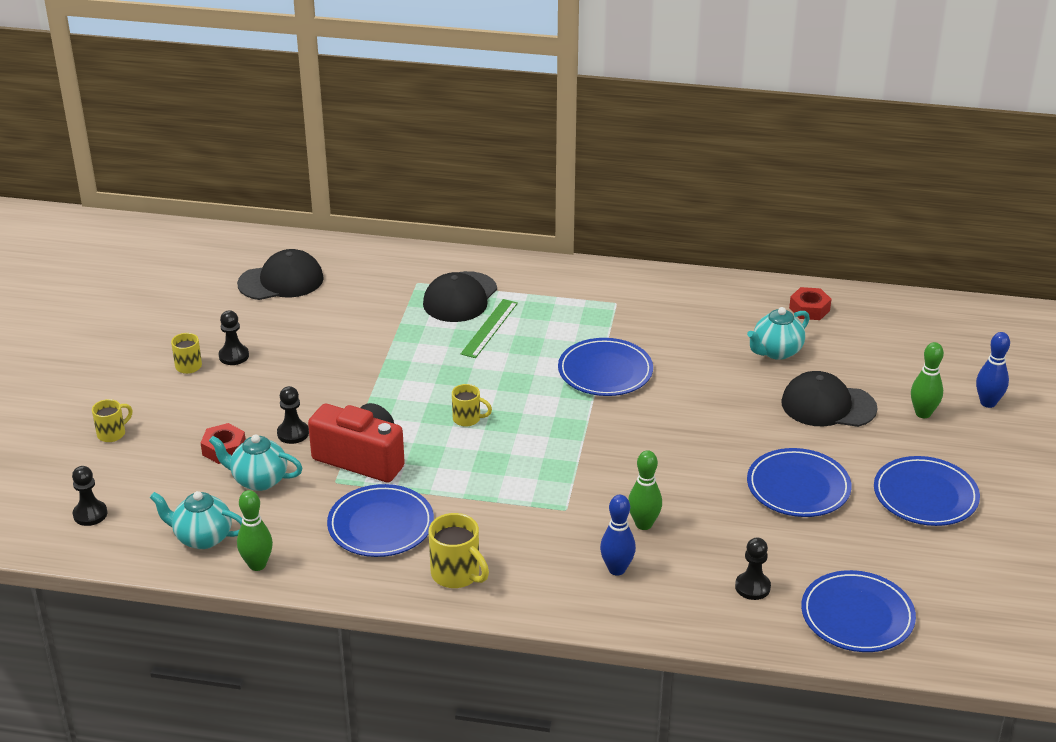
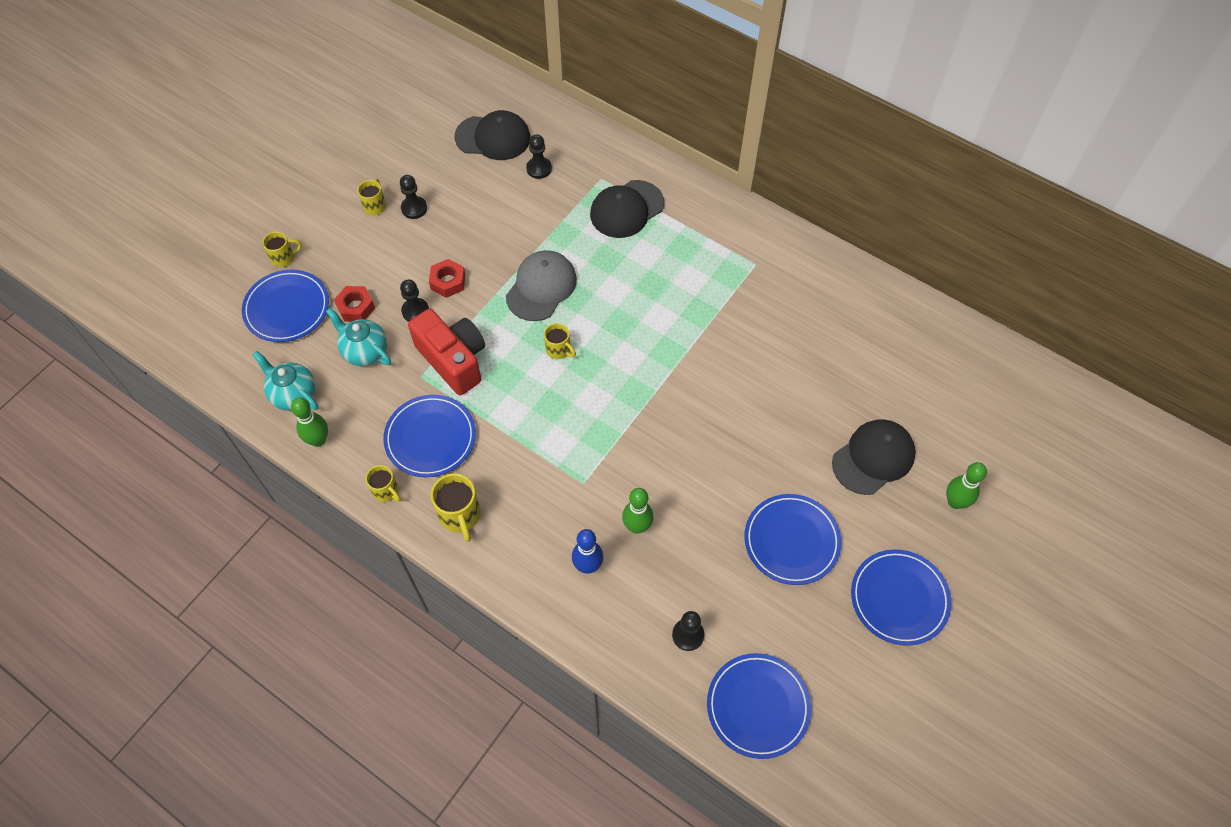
camera: 25 degrees right, 25 degrees up
(90, 514) = (227, 336): black pawn -> black pawn (539, 168)
(362, 581) = (386, 491): none -> yellow mug
(414, 378) = (541, 287): none -> grey cap
(489, 328) = (631, 254): green ruler -> none
(605, 371) = (701, 341): blue plate -> blue plate (287, 308)
(776, 351) = (864, 376): turquoise teapot -> none
(809, 309) = (924, 336): red nut -> red nut (448, 282)
(828, 405) = (873, 458): black cap -> black cap turned 105 degrees clockwise
(988, 403) = (1024, 514): blue bowling pin -> none

